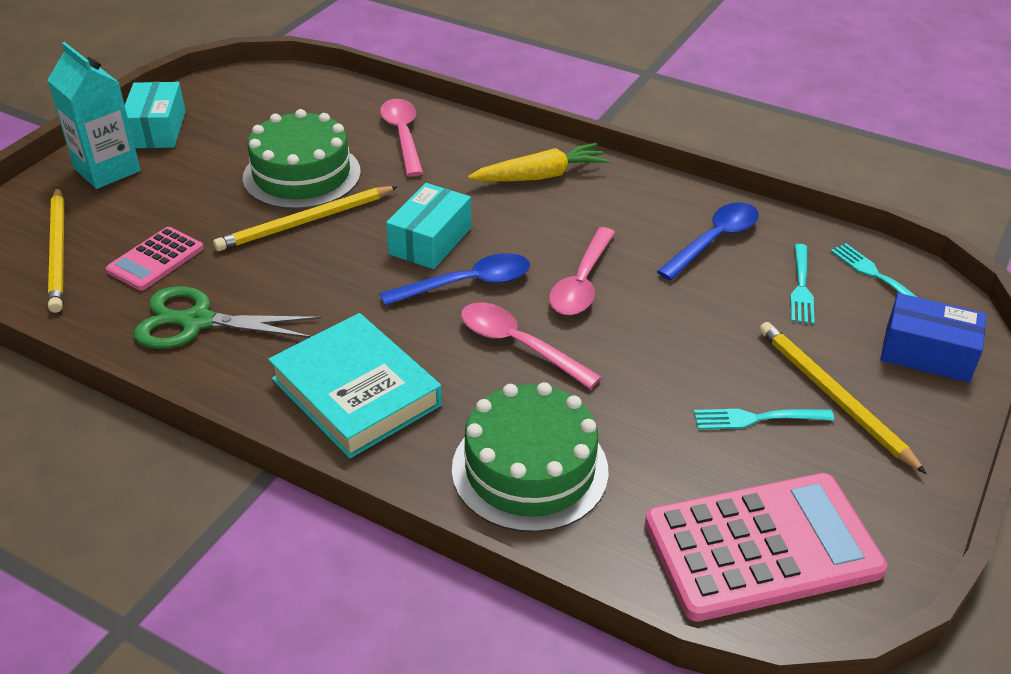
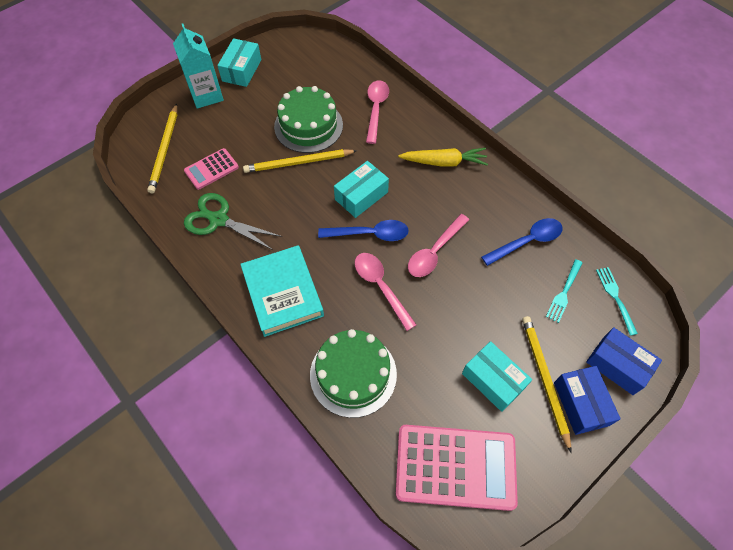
camera: 20 degrees right, 20 degrees up
(758, 418) = (493, 380): turquoise fork -> turquoise box
(903, 412) = (581, 403): none -> blue box

